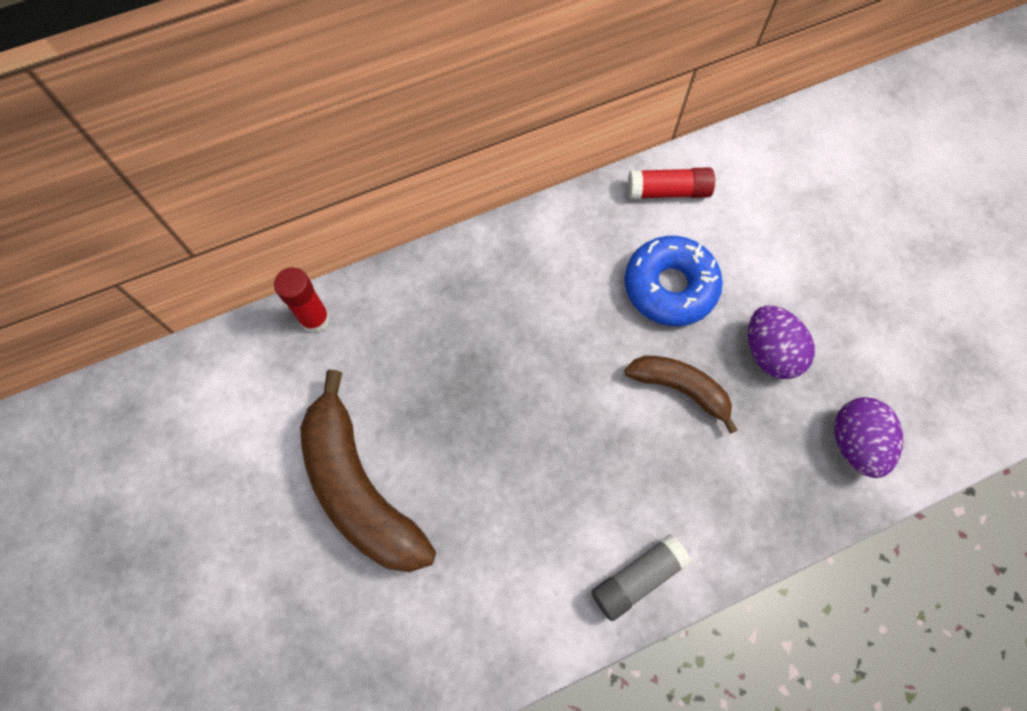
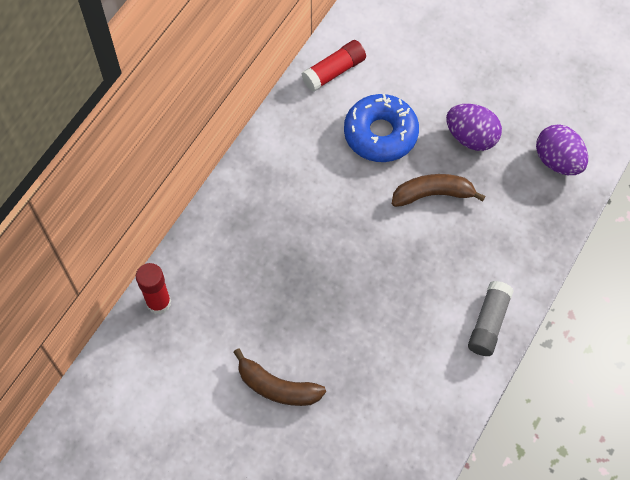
camera: 35 degrees left, 5 degrees down
(360, 488) = (277, 387): brown banana -> brown banana, size x0.58

